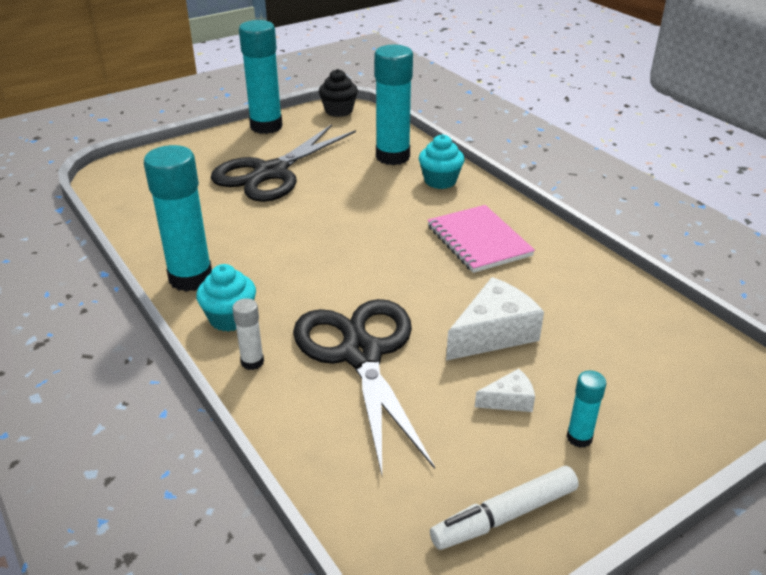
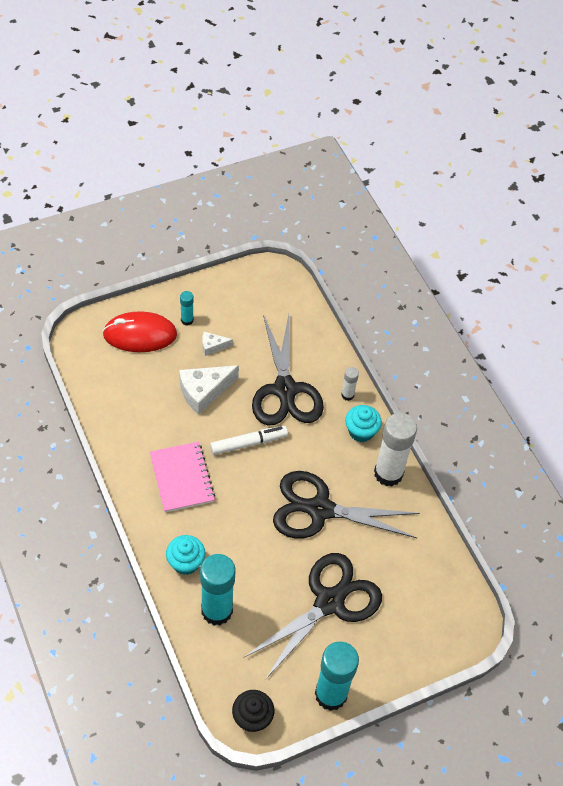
camera: 175 degrees left, 20 degrees up
(191, 278) = (388, 473): turquoise glue stick -> white glue stick
(288, 235) = (319, 509): none -> black scissors
(505, 516) = (238, 291): white marker -> white marker (248, 443)
(648, 399) = (140, 334): none -> red mouse

